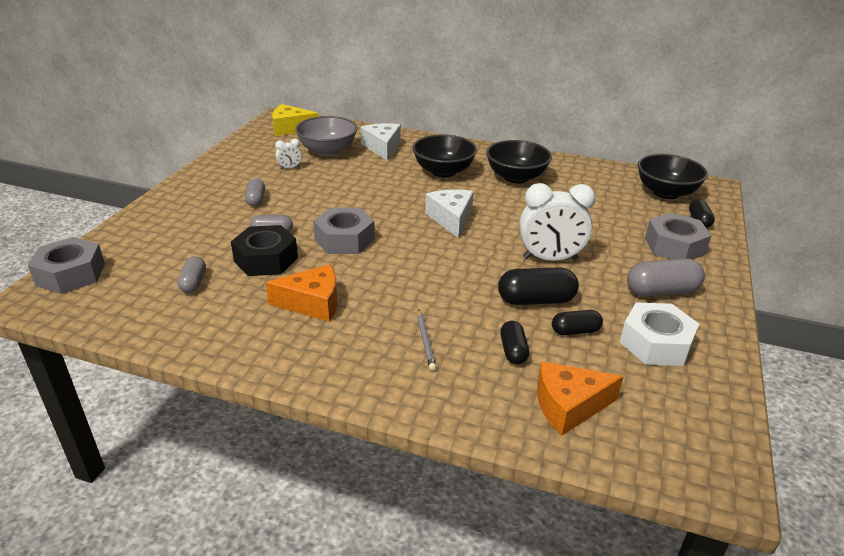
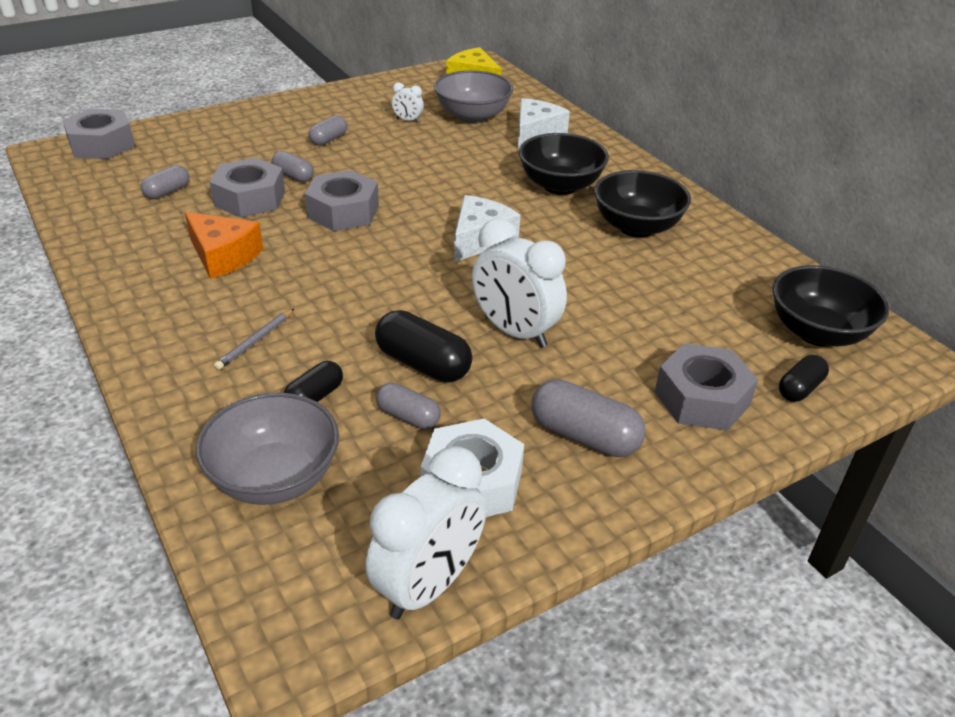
camera: 40 degrees right, 5 degrees up
(266, 259) = (250, 198): black nut -> grey nut
(569, 406) = (274, 478): orange cheese -> grey bowl
(575, 331) = (408, 416): black capsule -> grey capsule
(721, 403) = (428, 585): none -> white clock

